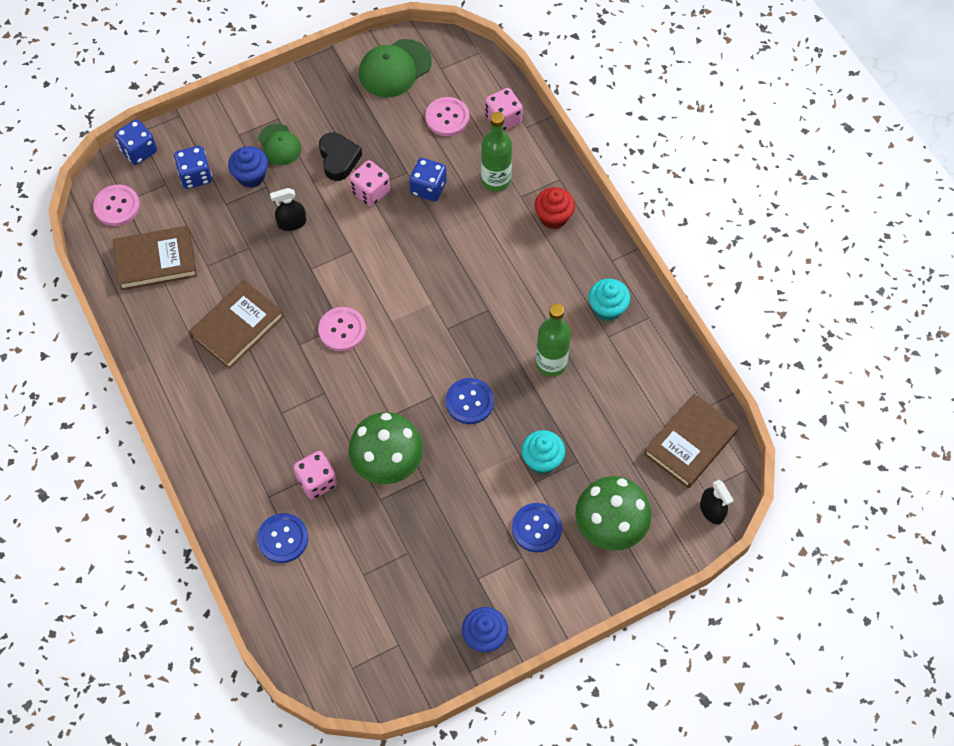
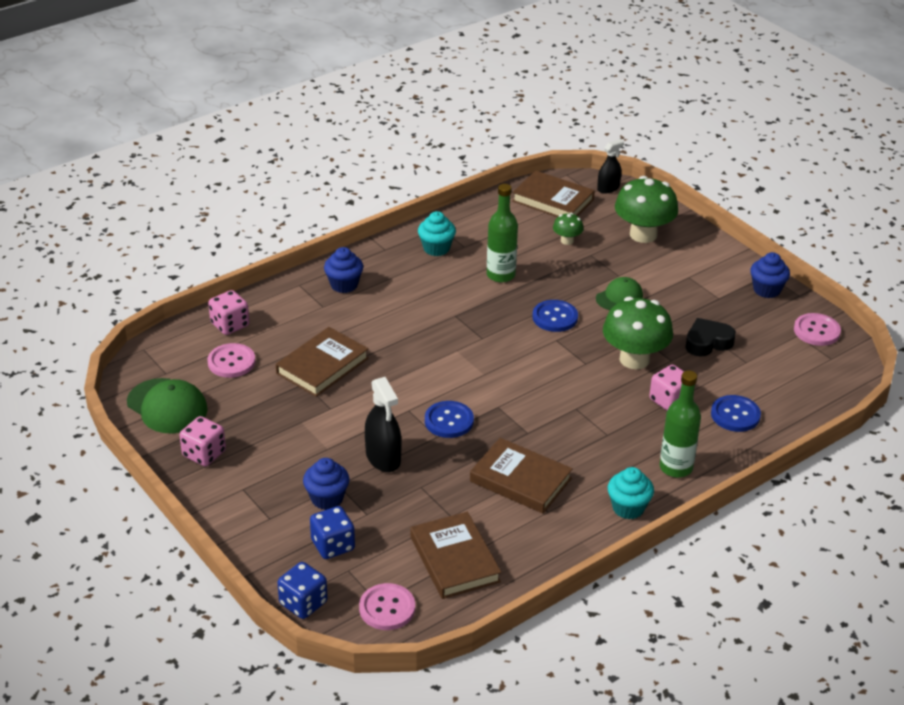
camera: 100 degrees left, 25 degrees down
(279, 145) = (280, 482): green cap -> green cap (619, 297)
(292, 223) = (383, 458): black spray bottle -> black spray bottle, size x1.52
(339, 159) = (294, 433): black heart -> black heart (707, 342)
(342, 330) = (503, 405): pink button -> pink button (816, 331)
(370, 192) = (333, 405): pink dice -> pink dice (204, 454)
(428, 188) = (322, 366): blue dice -> brown book
(496, 180) = (306, 323): green bottle -> green bottle (676, 467)
(536, 528) = (660, 271): blue button -> blue button (449, 421)
(542, 460) = (597, 273): turquoise cupcake -> turquoise cupcake (628, 508)
(553, 217) = (344, 285): red cupcake -> blue cupcake
(607, 442) = (567, 240): none -> green mushroom

